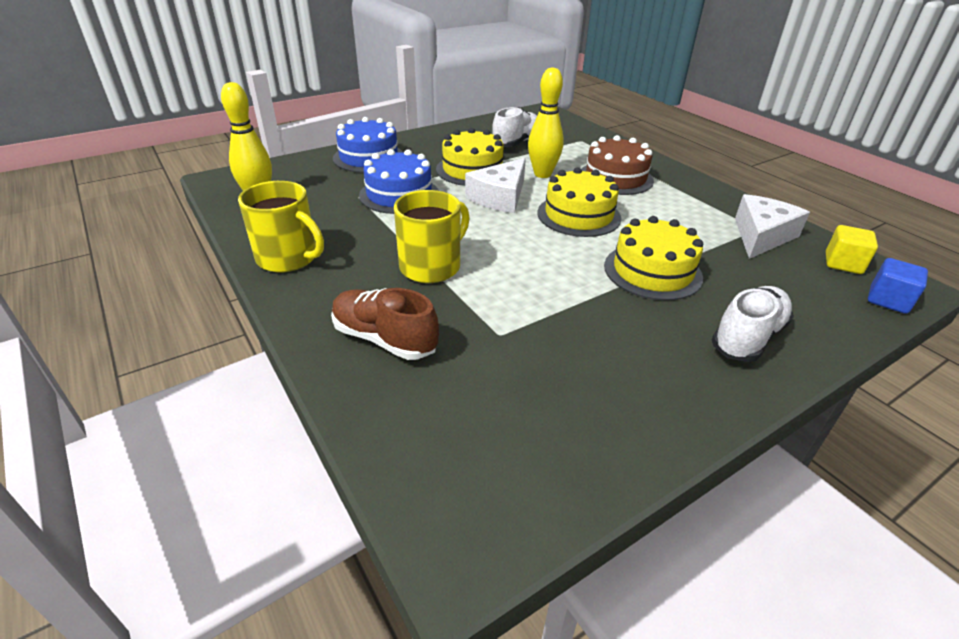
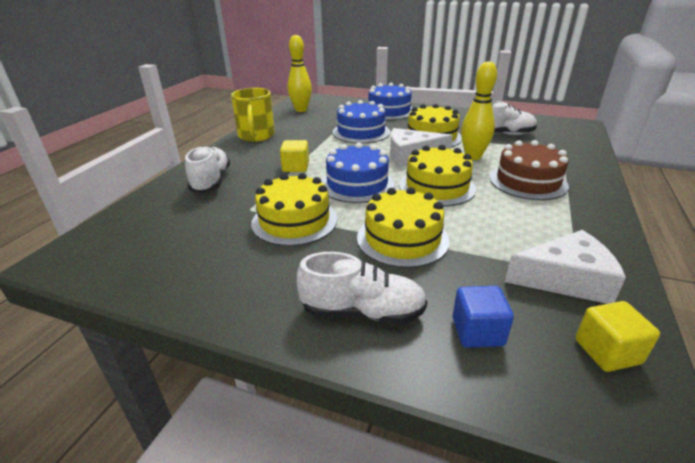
camera: 55 degrees right, 5 degrees down
(384, 339) = (211, 181): brown shoe -> white shoe
(431, 266) = (296, 167): yellow mug -> yellow cube
(523, 249) = (357, 184): none -> blue cake
(560, 314) = (294, 221): none -> yellow cake
(888, 300) = (576, 408): blue cube -> blue cube (477, 332)

